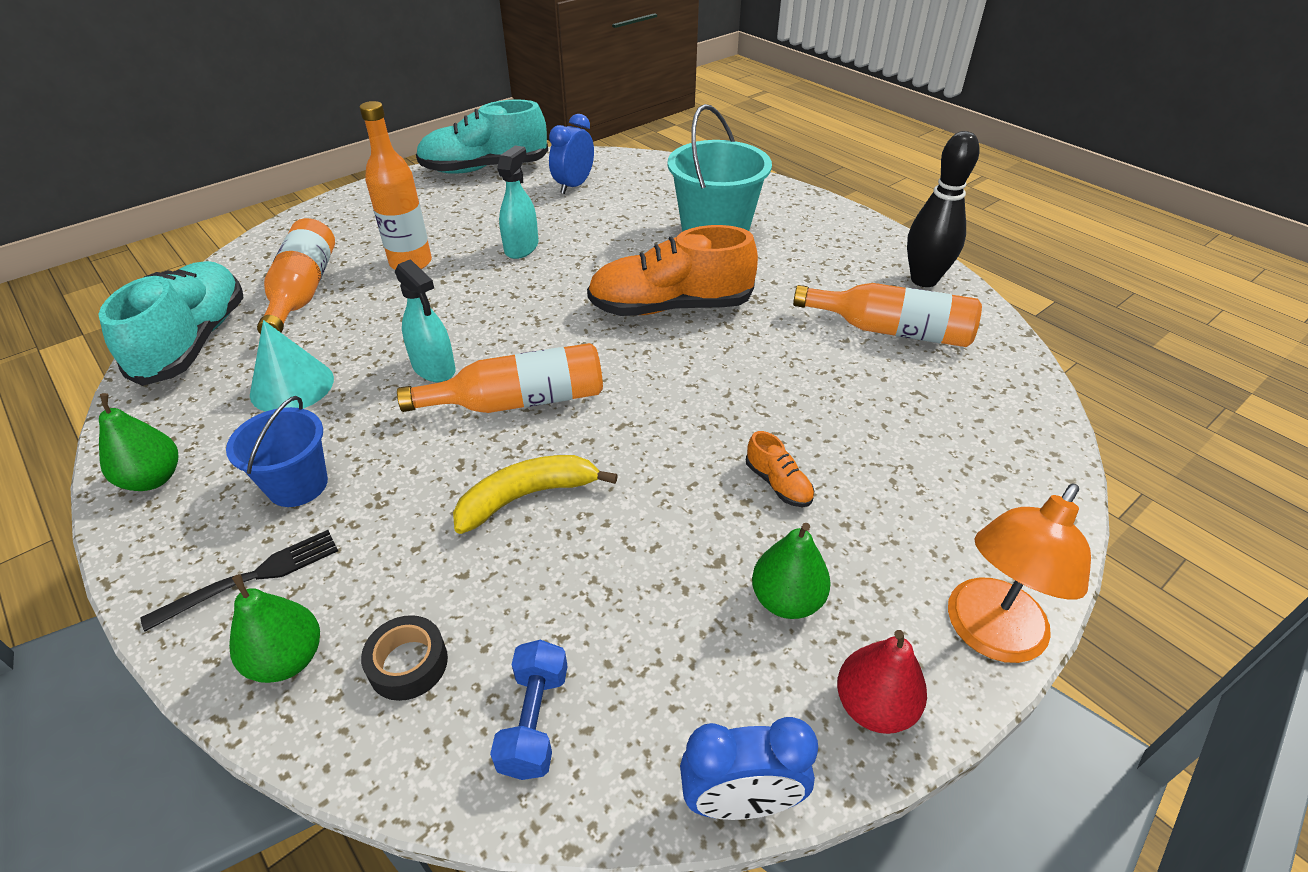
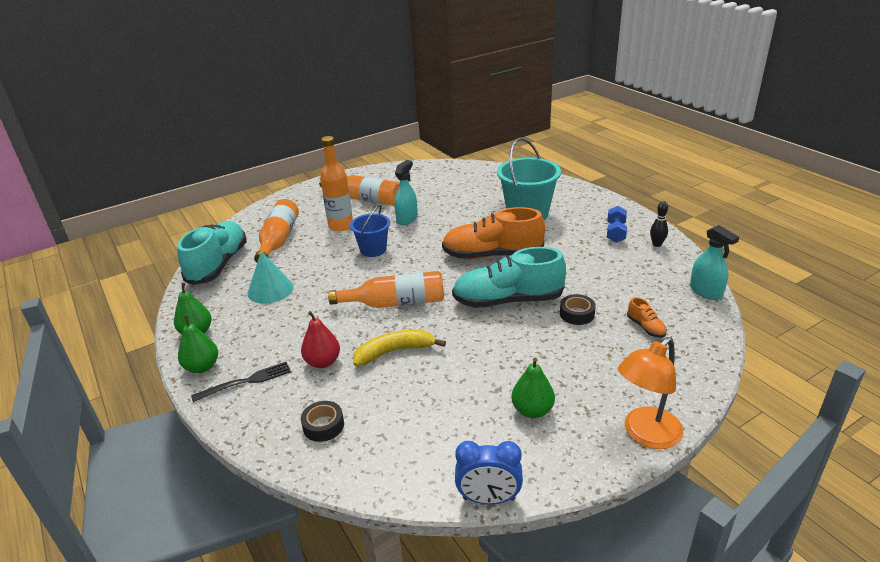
camera: 10 degrees right, 10 degrees down
(288, 659) = (263, 419): green pear -> green pear (202, 367)
(298, 485) = (271, 339): blue bucket -> blue bucket (373, 250)
(434, 368) = (349, 283): turquoise spray bottle -> turquoise spray bottle (706, 291)
(485, 168) = (390, 172): turquoise shoe -> turquoise shoe (508, 300)
(534, 721) = (386, 455): blue dumbbell -> blue dumbbell (616, 233)
(574, 186) = (443, 183): blue clock -> none
(778, 484) = (539, 353): orange shoe -> orange shoe (645, 327)
(826, 407) = (577, 314): none -> black tape
(873, 706) = (570, 463): red pear -> red pear (323, 362)
(891, 330) = (628, 273): orange bottle -> orange bottle (365, 199)
(924, 280) = (657, 244): black bowling pin -> black bowling pin, size x0.51

